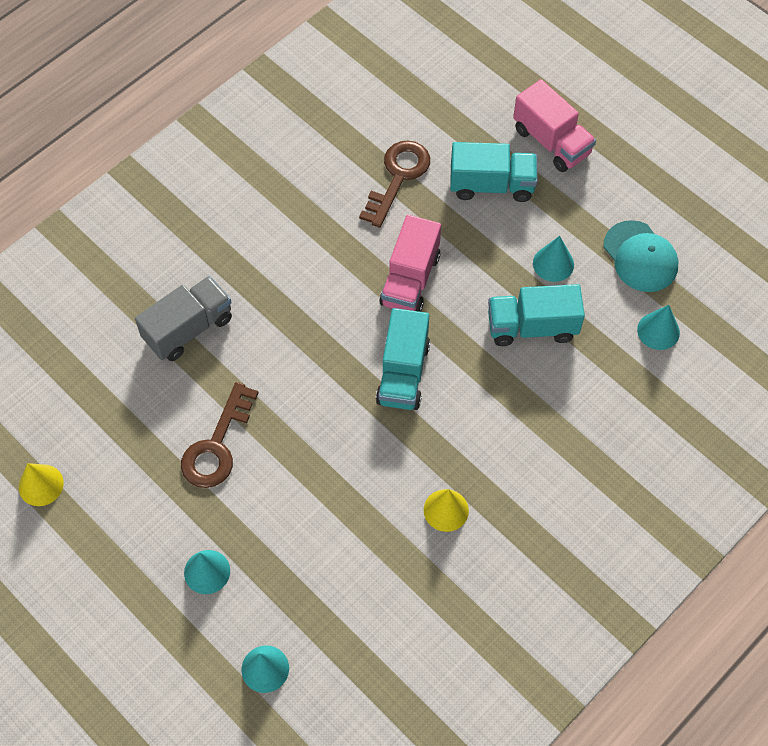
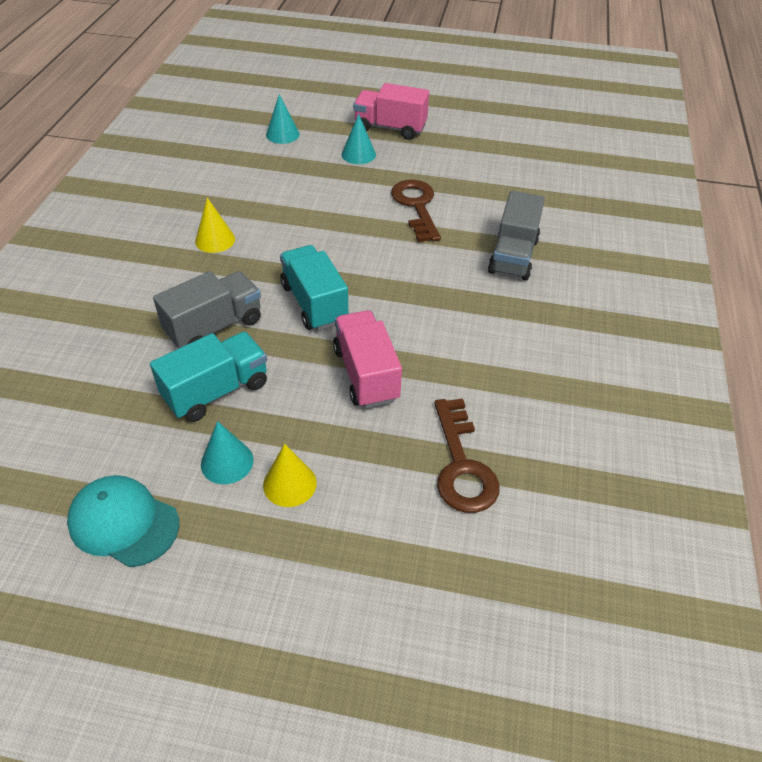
camera: 145 degrees right, 15 degrees down
(41, 485) = (504, 148): yellow cone -> yellow cone (289, 484)
(491, 185) = (353, 514): turquoise truck -> none
(502, 394) = (214, 326): none -> grey truck
(551, 141) = (315, 618): pink truck -> pink truck (390, 128)
(658, 331) = (72, 451): turquoise cone -> none

